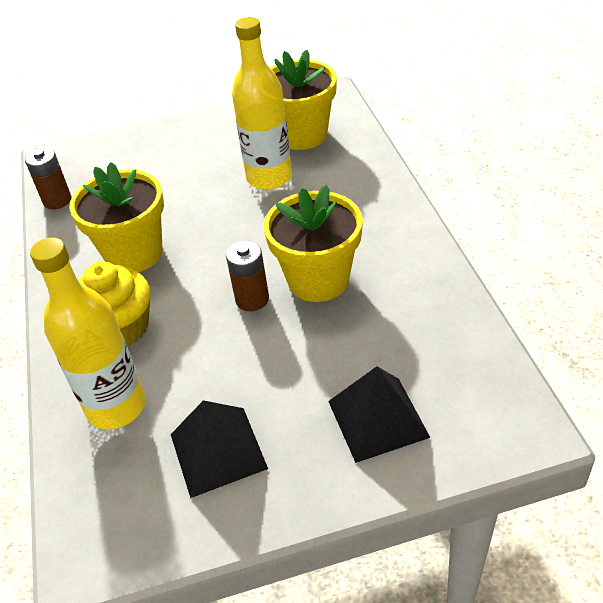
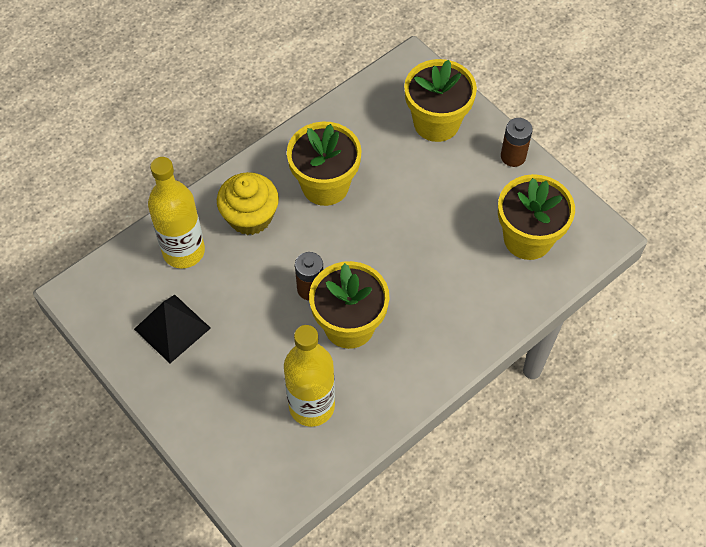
camera: 60 degrees right, 15 degrees up
(57, 200) = (360, 100): brown battery -> brown battery (513, 156)
(133, 158) = (436, 123): none -> yellow flower pot
(269, 178) = (456, 238): yellow bottle -> yellow bottle (312, 406)
(378, 418) = (233, 415): black pyramid -> none

